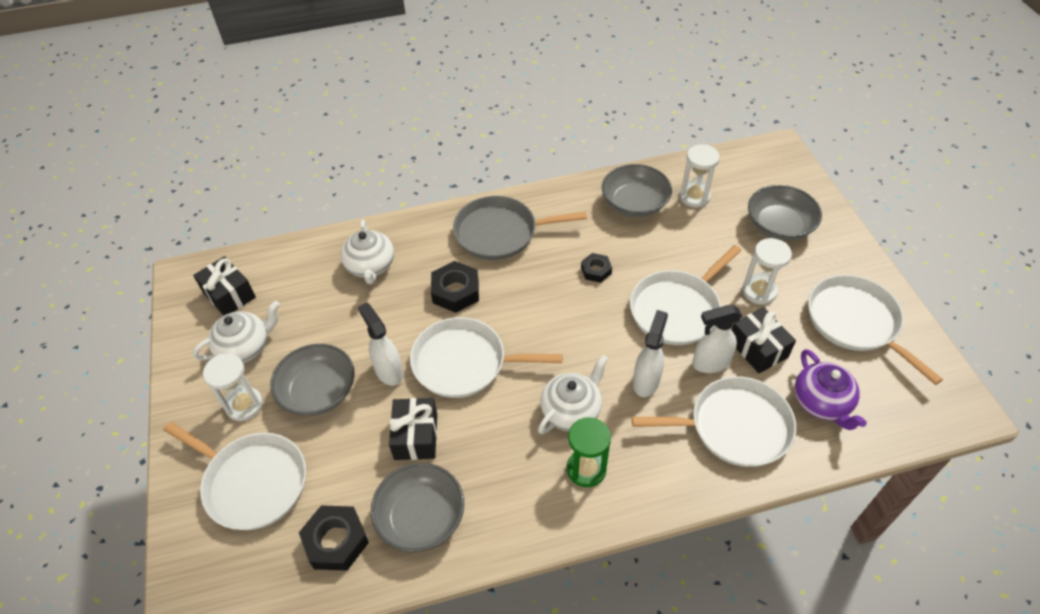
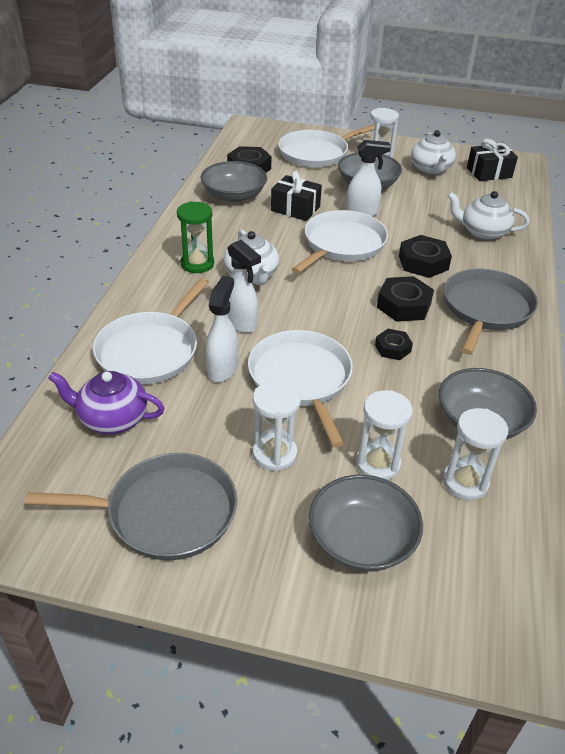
camera: 115 degrees right, 10 degrees down
(533, 283) = (403, 305): none -> black nut
(718, 238) = (377, 464): none -> white hourglass
(758, 348) = (208, 410): black gift -> none
(855, 322) = (165, 512): white pan -> grey pan

